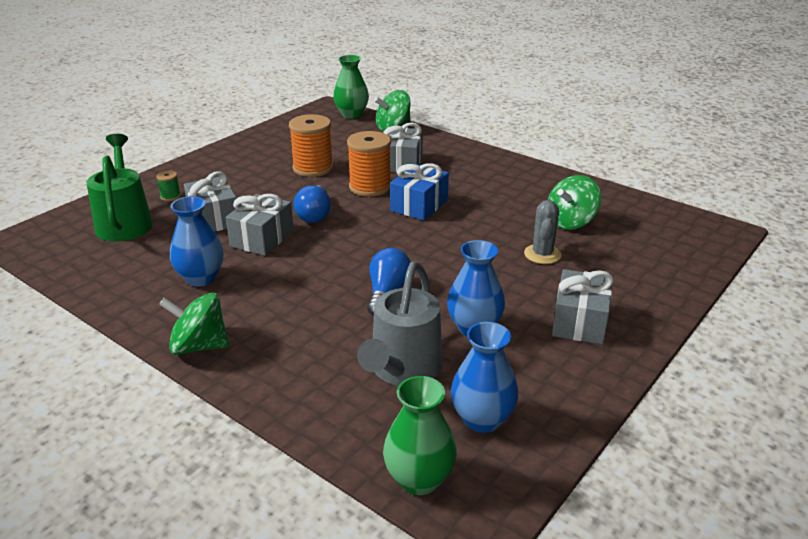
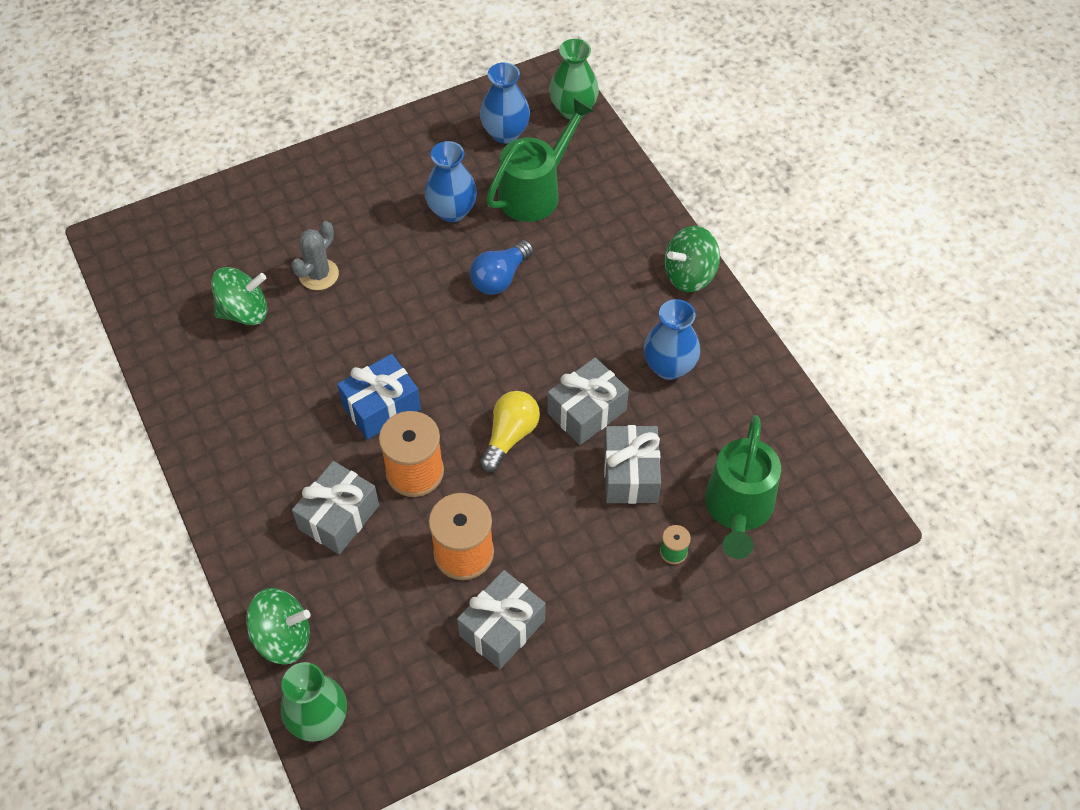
camera: 155 degrees left, 25 degrees up
(199, 346) = (689, 275): green spinning top -> green spinning top turned 120 degrees clockwise
(315, 214) = (510, 436): blue light bulb -> yellow light bulb
(402, 370) = (536, 191): grey watering can -> green watering can
(580, 322) = (362, 186): grey gift -> grey gift (502, 628)

